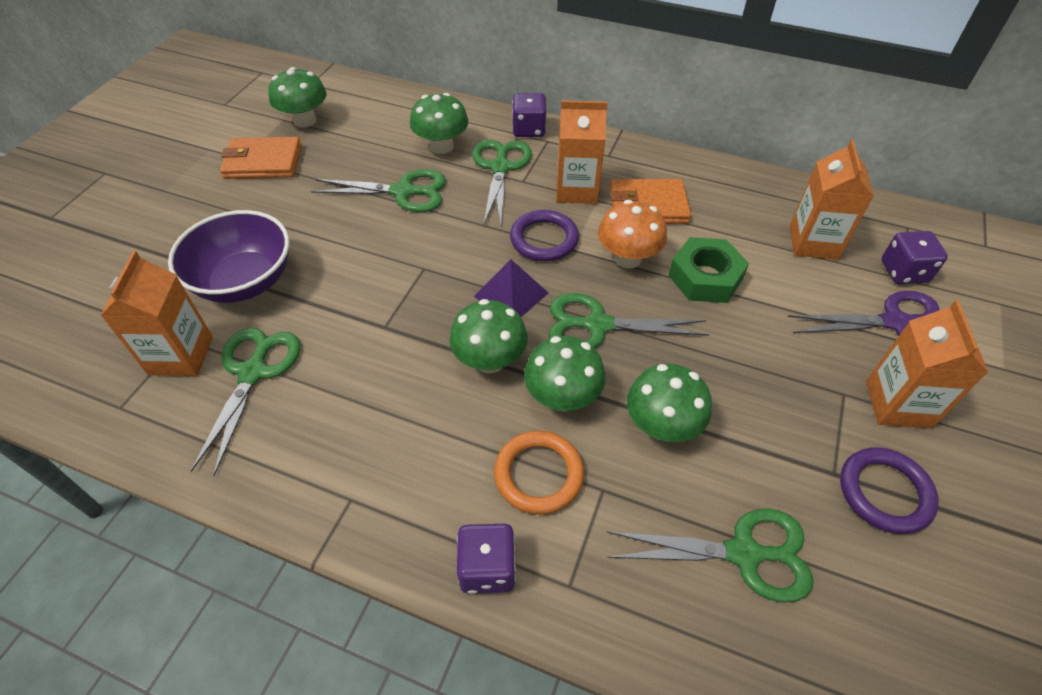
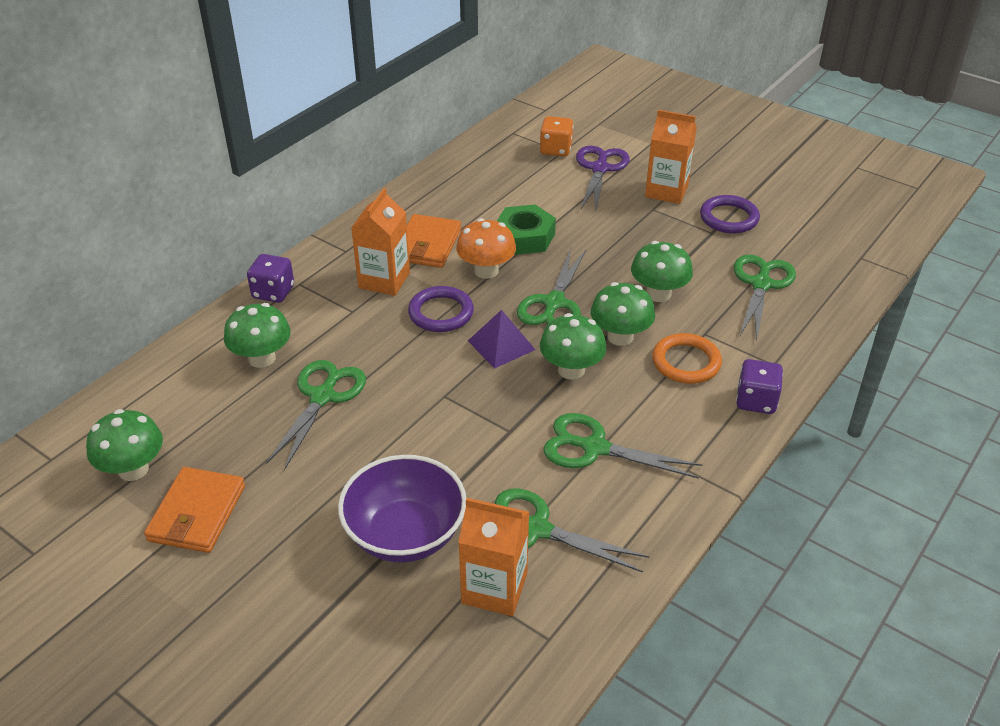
camera: 75 degrees left, 10 degrees down
(500, 168) = (323, 322): green scissors -> green scissors (595, 448)
(813, 242) = (510, 177): orange carton -> none
(903, 272) = (556, 149): purple dice -> orange dice

